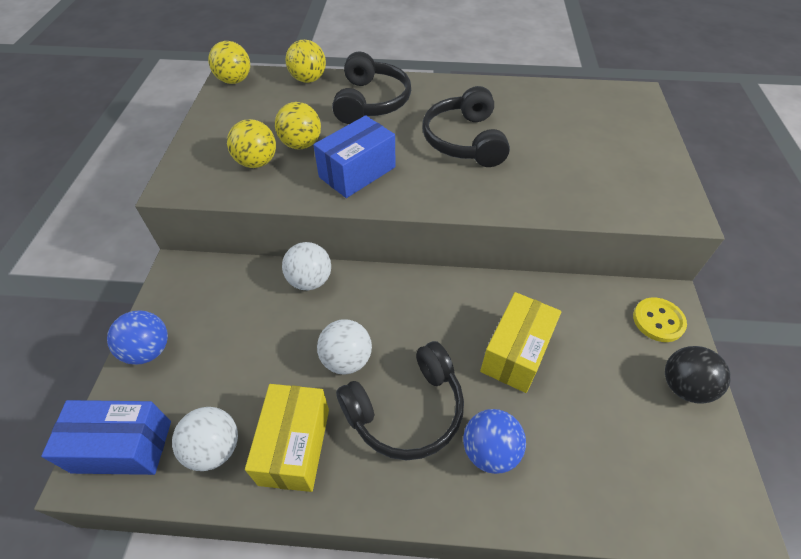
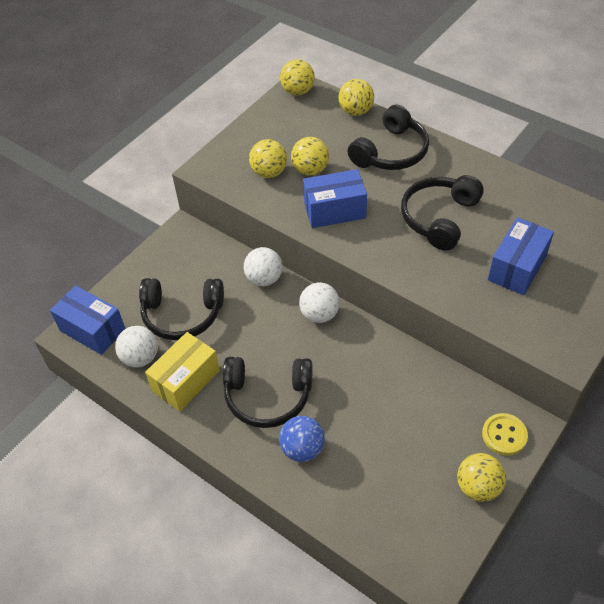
camera: 35 degrees right, 0 degrees up
(148, 350) = (136, 278): blue ball -> none
(238, 366) = (182, 315): none -> black headphones
(346, 359) = (252, 345): white ball -> white ball (319, 314)
(516, 353) = (371, 400): yellow box -> none
(570, 155) = (517, 268): none -> blue box
(683, 386) = (478, 487): black ball -> yellow ball

